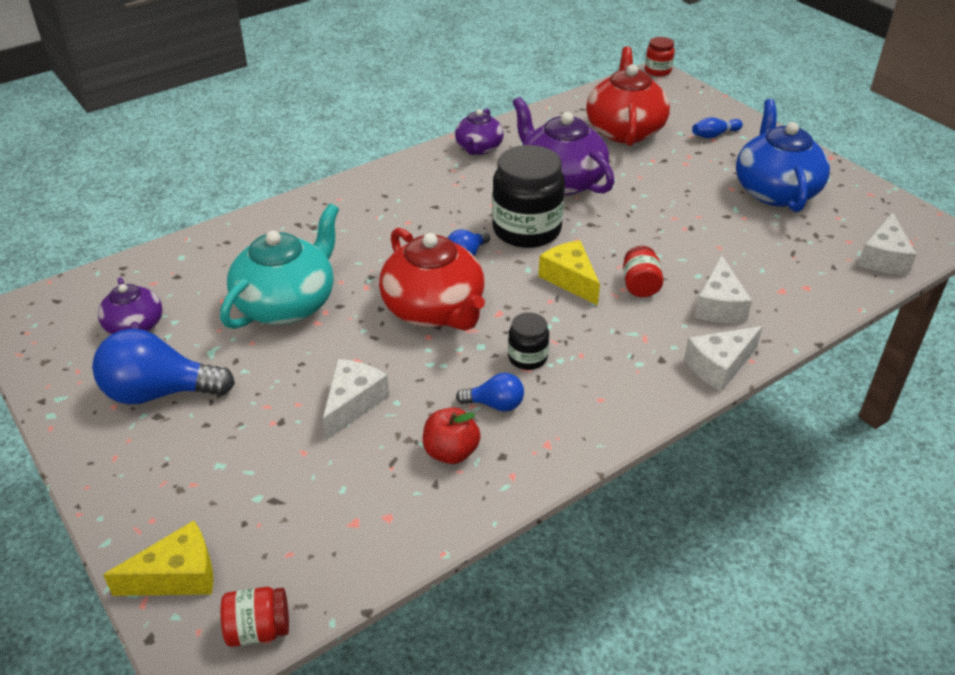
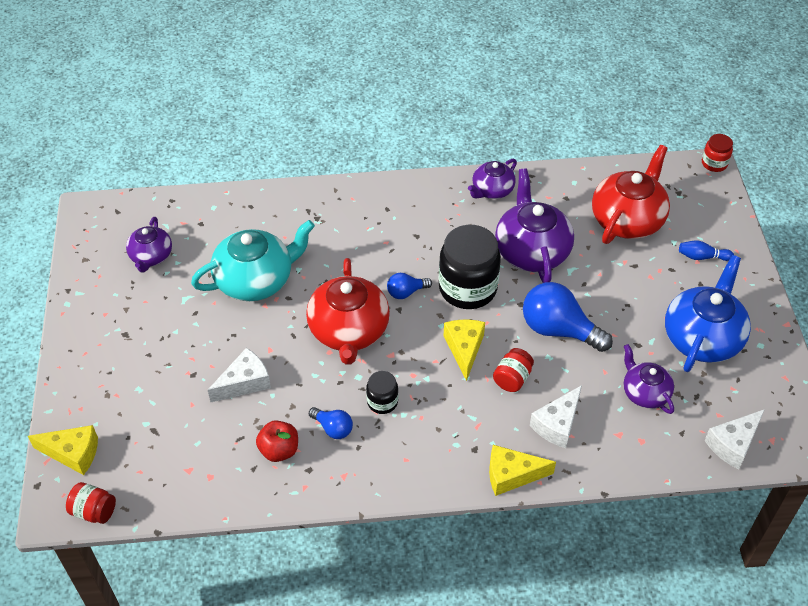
camera: 30 degrees right, 10 degrees up
(159, 392) = (136, 316): blue light bulb -> blue light bulb (558, 330)
(719, 366) = (512, 475): white cheese -> yellow cheese
(770, 249) = (645, 393): none -> purple teapot

